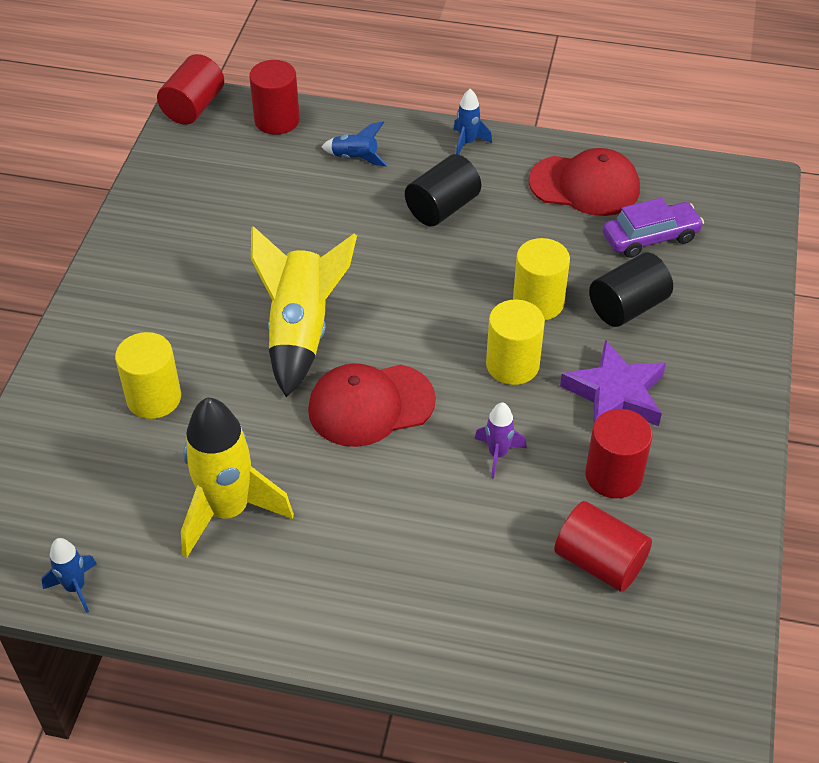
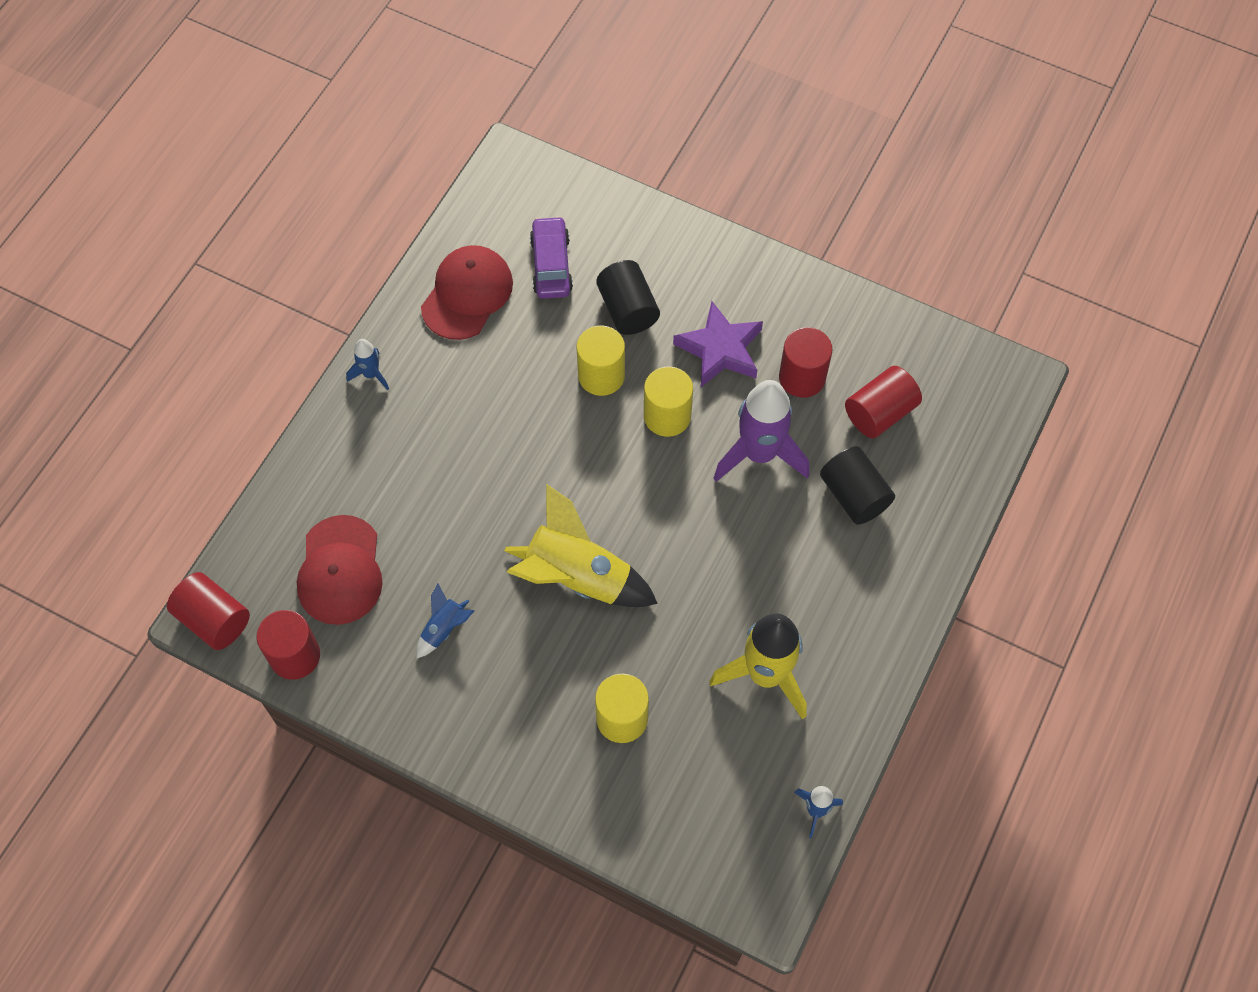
camera: 75 degrees left, 15 degrees up
(277, 120) = (269, 540): red cylinder -> red cylinder (295, 656)
(355, 158) = (357, 479): blue rocket -> blue rocket (444, 628)
(370, 405) = (681, 538): red cap -> red cap (340, 570)
(442, 208) = (455, 420): black cylinder -> black cylinder (854, 495)
(497, 454) = (759, 454): purple rocket -> purple rocket, size x2.11

